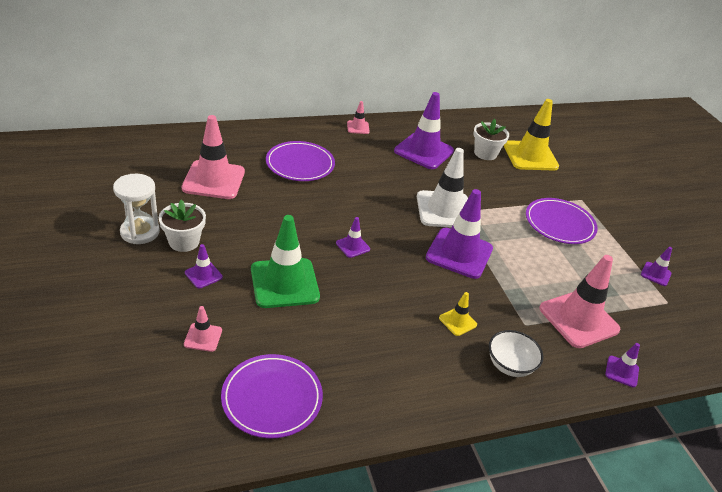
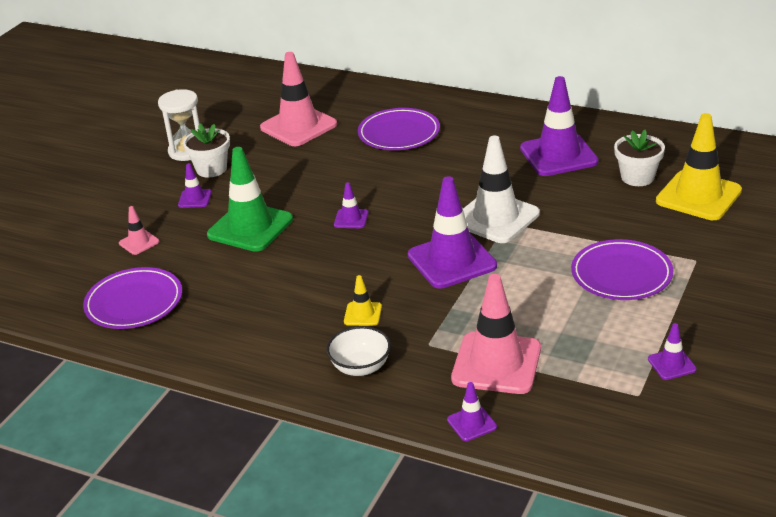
camera: 50 degrees right, 5 degrees down
(358, 127) = (513, 113): pink traffic cone -> none

